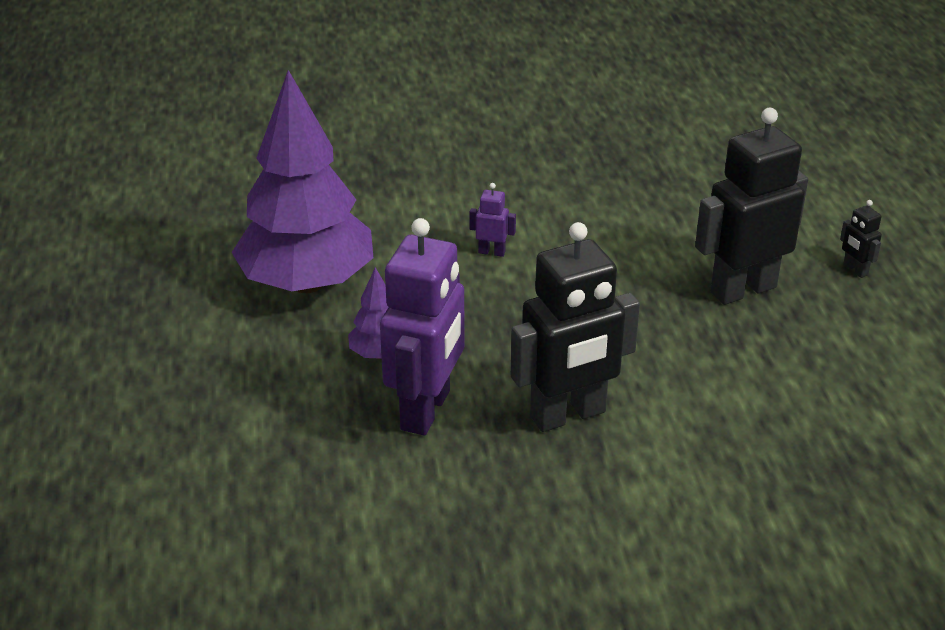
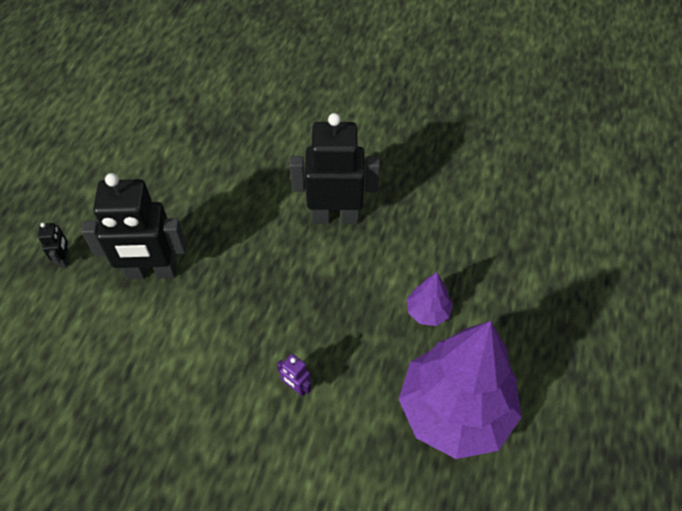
camera: 155 degrees left, 20 degrees up
(426, 410) = (417, 252): purple robot -> none

